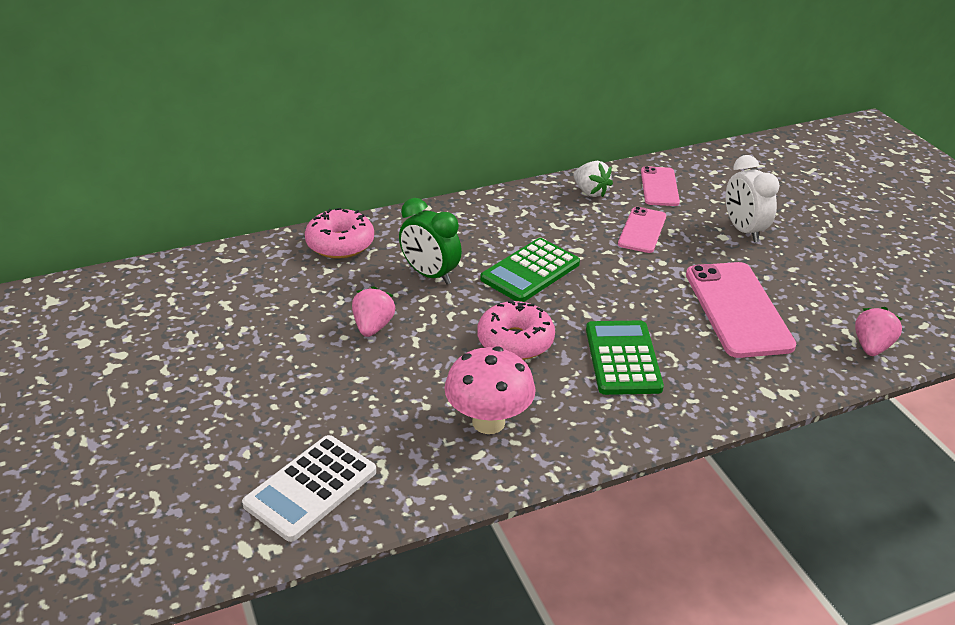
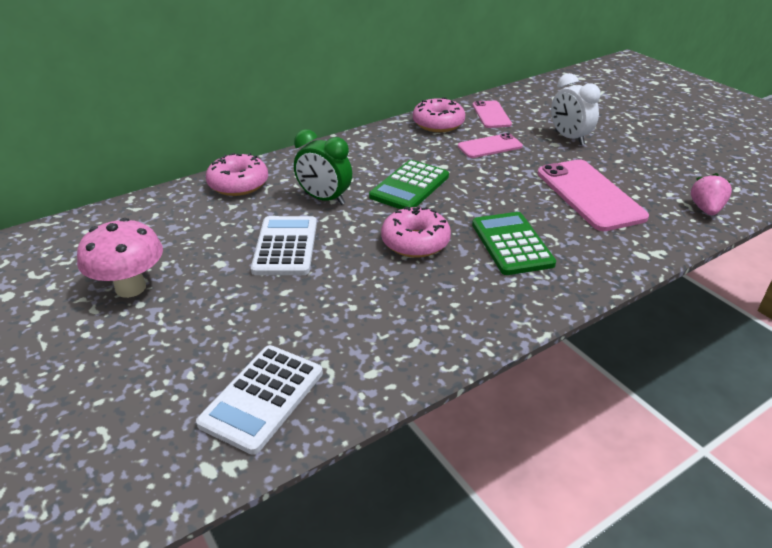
camera: 10 degrees left, 0 degrees up
(373, 327) = (285, 246): pink strawberry -> white calculator
(488, 422) = (414, 312): pink mushroom -> pink mushroom (130, 288)
(590, 192) = (438, 124): white strawberry -> pink donut
(642, 230) = (489, 146): pink phone -> pink phone turned 60 degrees clockwise

